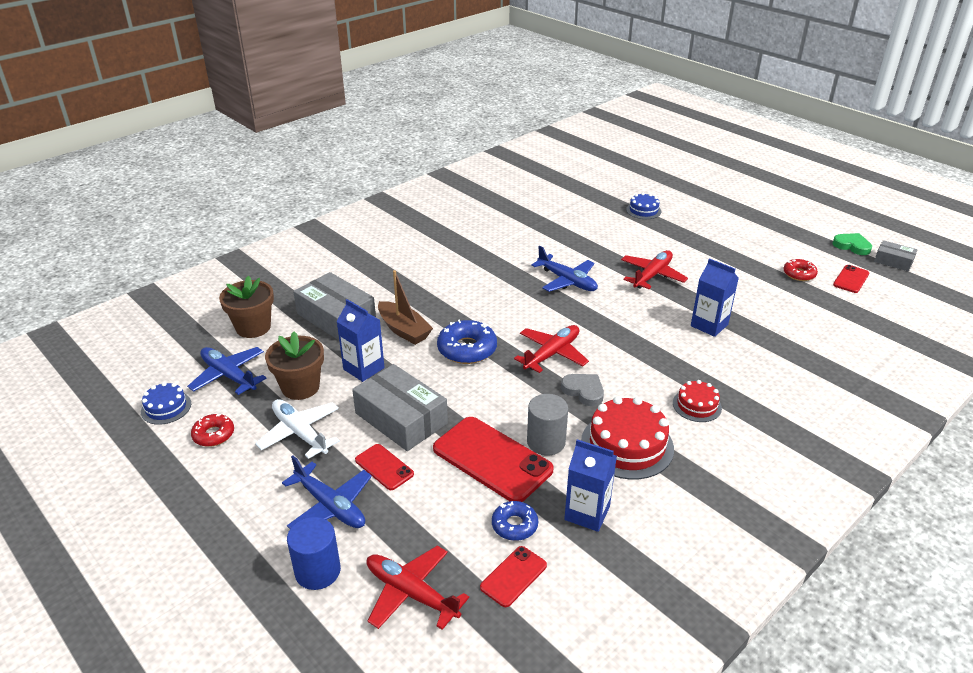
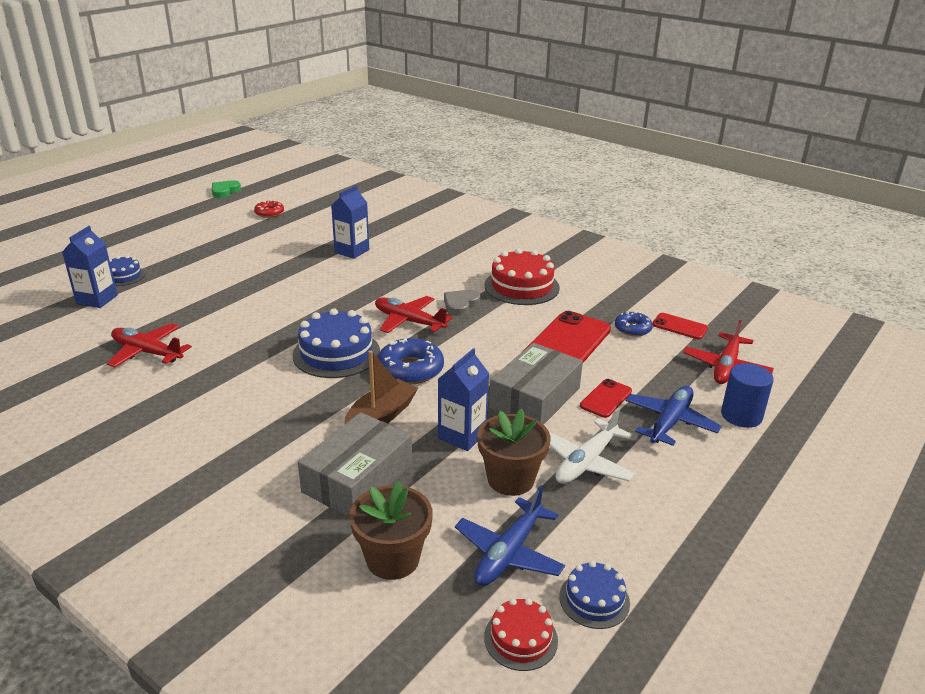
camera: 100 degrees left, 5 degrees down
(213, 435) = (620, 533): red donut -> none
(502, 311) = (336, 353): none -> blue cake
(546, 442) = (534, 320): grey cylinder -> none
(567, 281) = (274, 317): blue plane -> none
(587, 513) = (602, 301): blue carton -> blue carton (97, 299)
(652, 275) = (266, 273): red plane -> red plane (147, 352)
(697, 405) = (463, 260): red cake -> red cake (520, 638)
(851, 279) = (279, 196): red phone -> none
(893, 261) = (252, 180): grey box -> none

